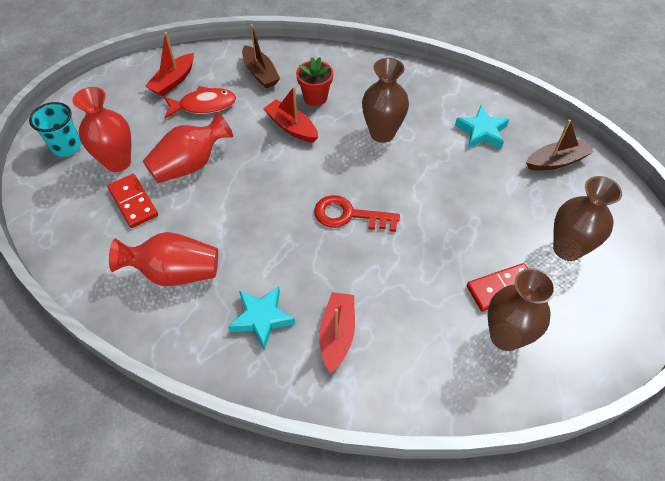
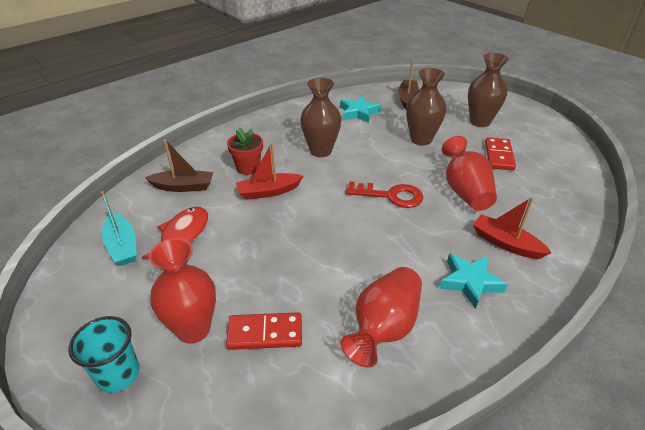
camera: 60 degrees left, 15 degrees down
(173, 81) = (122, 246): red boat -> turquoise boat
(190, 165) = (252, 271): red vase -> red vase (465, 191)
(349, 215) = (390, 196): red key -> red key turned 120 degrees counterclockwise
(505, 336) = (538, 169): brown vase -> brown vase (421, 139)

